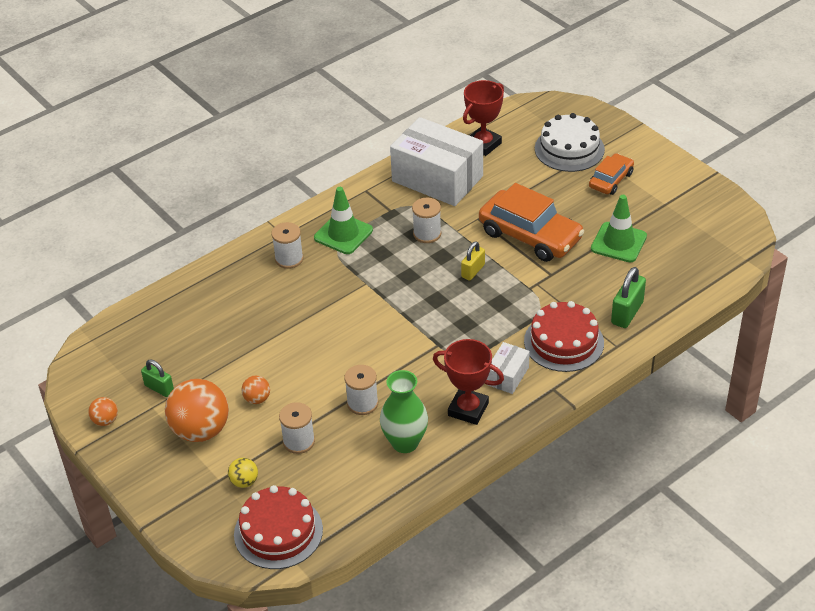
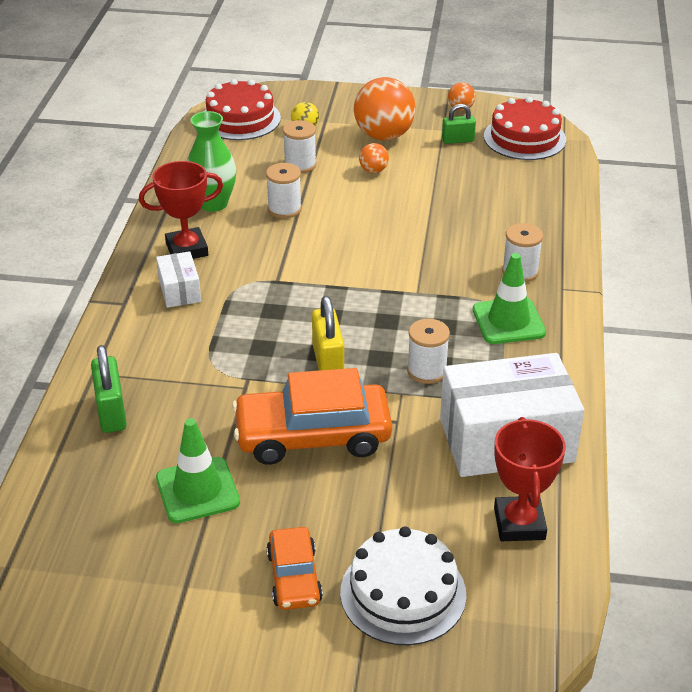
camera: 135 degrees right, 5 degrees down
(473, 271) = (328, 361): yellow padlock -> yellow padlock, size x1.50
(563, 342) = (154, 347): red cake -> red cake (524, 138)

